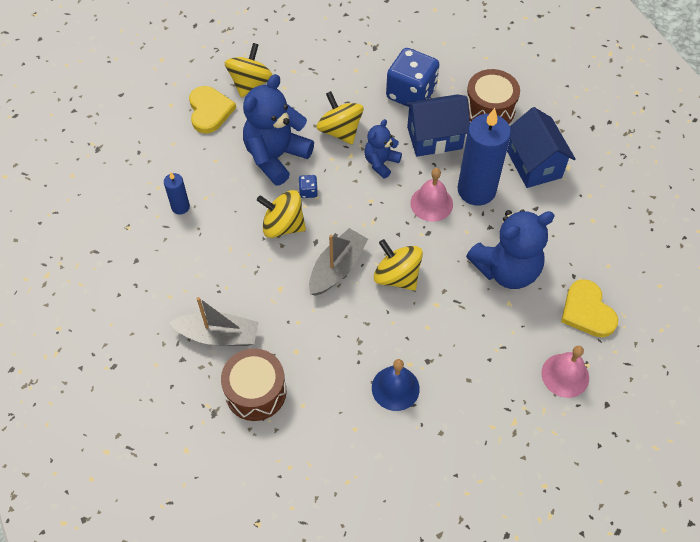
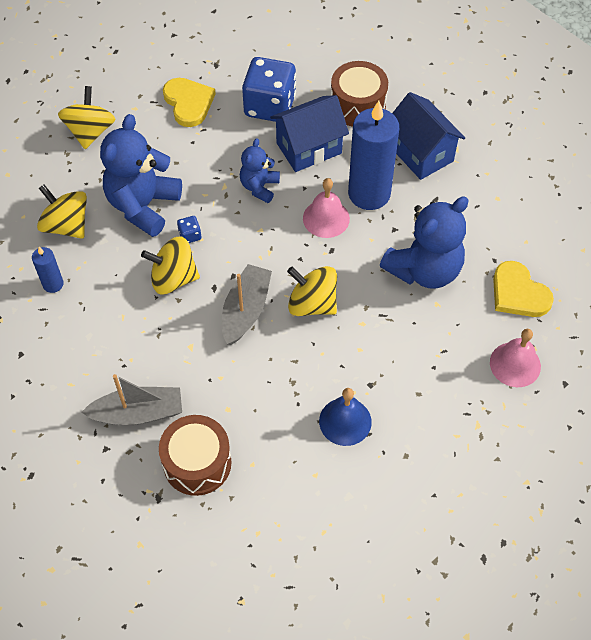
camera: 15 degrees left, 0 degrees up
(209, 111) = (54, 172): yellow heart -> yellow heart (188, 103)
(340, 131) = (205, 162): yellow spinning top -> yellow spinning top (66, 225)

